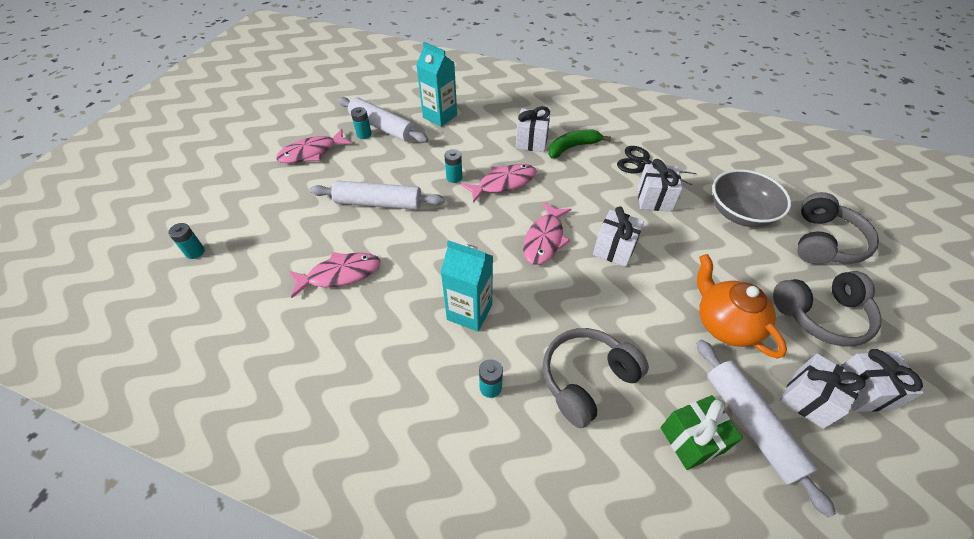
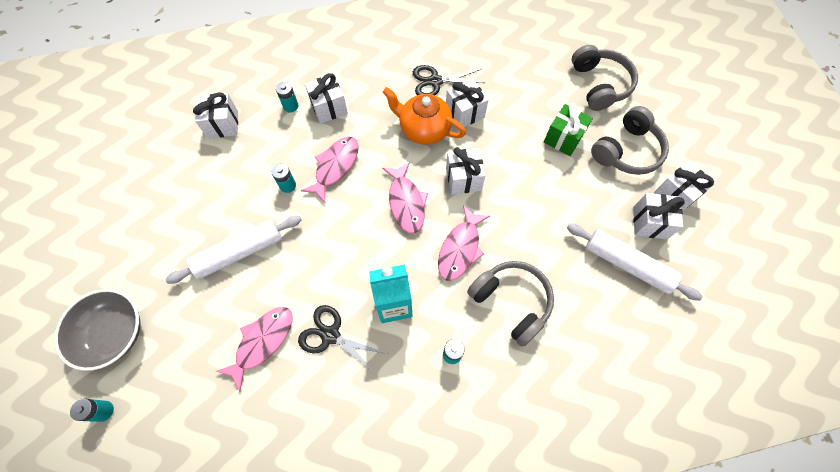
camera: 35 degrees left, 15 degrees up
(311, 152) = (126, 238): pink fish -> pink fish (460, 248)
(364, 134) = (163, 187): turquoise battery -> turquoise battery (290, 106)
(383, 127) = (175, 168): white rolling pin -> none
(396, 302) = (330, 335): none -> black scissors
(440, 116) = (223, 124): turquoise carton -> white gift
(572, 147) = (368, 95): green banana -> none
(586, 379) = (511, 302): grey headphones -> grey headphones turned 120 degrees clockwise
(691, 440) = (600, 300): green gift -> green gift (563, 138)
(725, 324) = (573, 197): orange teapot -> orange teapot (424, 129)
(740, 213) = (532, 90): grey bowl -> grey bowl (114, 334)

